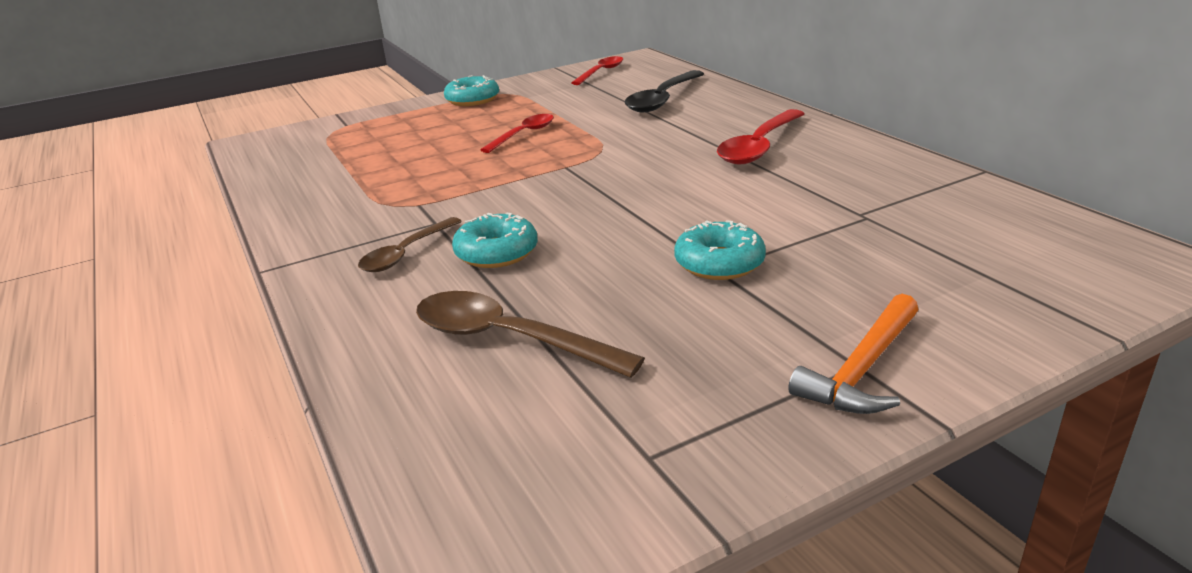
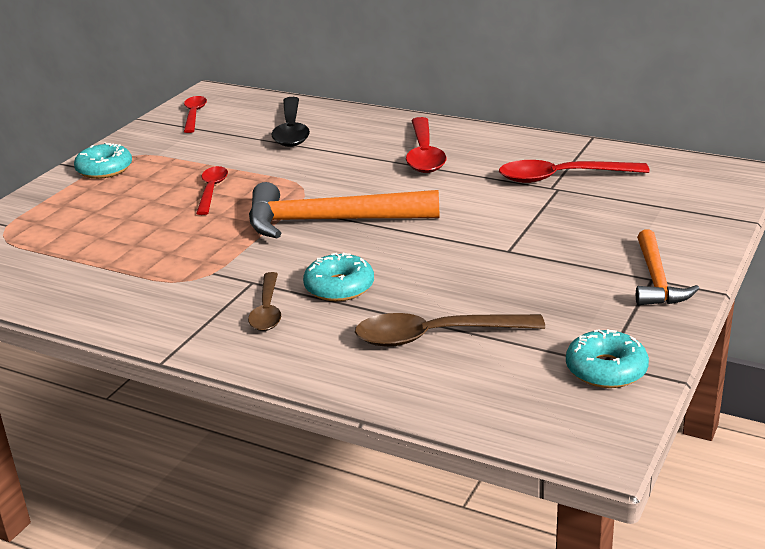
camera: 35 degrees left, 0 degrees up
(580, 186) = (329, 221): none -> orange hammer
(719, 263) = (504, 246): turquoise donut -> turquoise donut (606, 369)
(888, 206) = (562, 177): none -> red spoon

